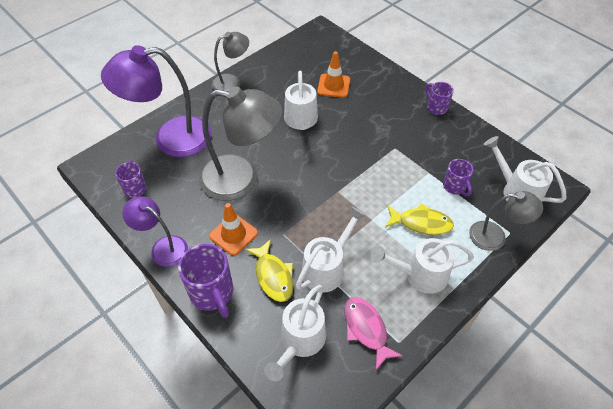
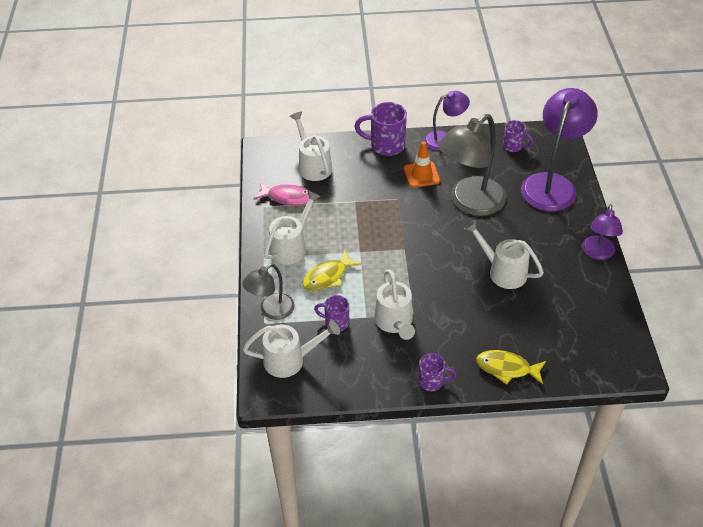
camera: 130 degrees right, 5 degrees down
(232, 82) = (597, 253): grey lamp -> purple lamp
(273, 276) = (369, 177): yellow fish -> yellow fish (507, 368)
(327, 268) = (347, 204): white watering can -> white watering can (394, 322)
(333, 86) = (531, 322): orange traffic cone -> none

